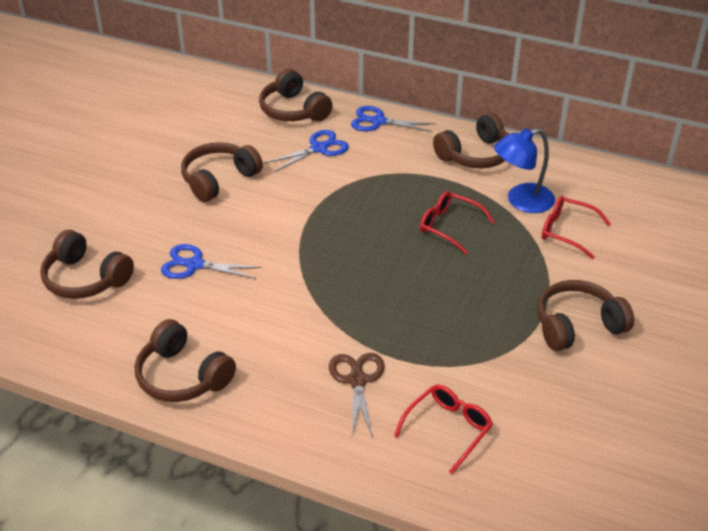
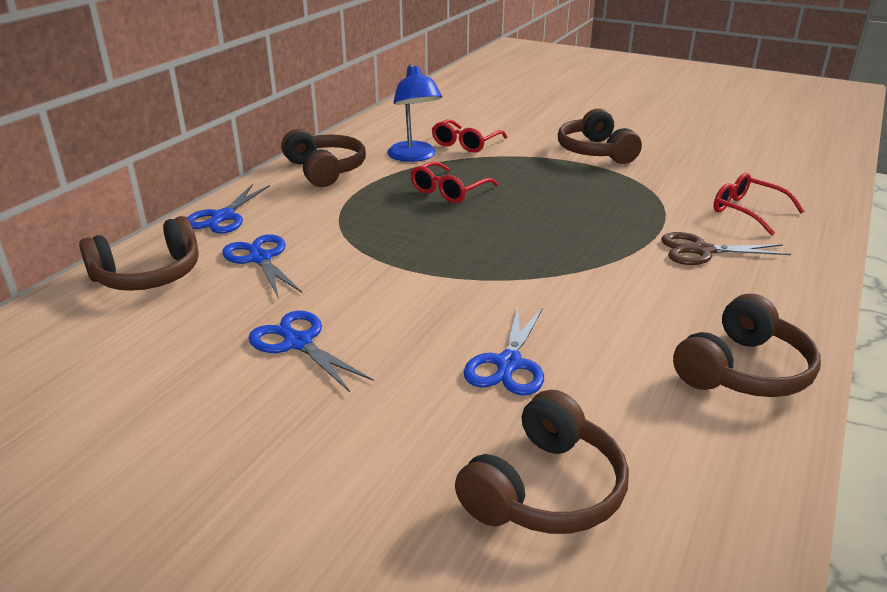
camera: 85 degrees left, 10 degrees down
(219, 179) = (298, 343): brown headphones -> blue scissors

